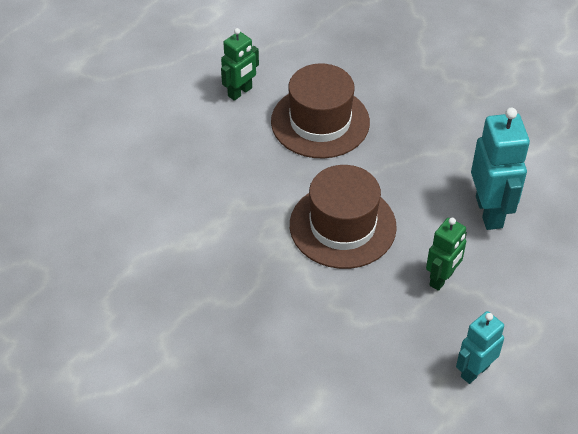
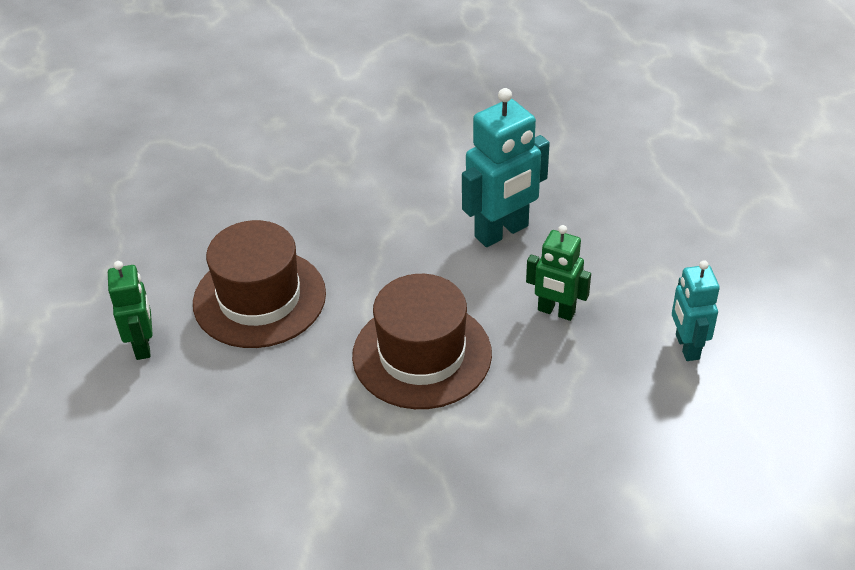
camera: 55 degrees left, 5 degrees down
(442, 279) = (556, 311): green robot -> green robot turned 135 degrees clockwise
(489, 212) = (502, 232): turquoise robot -> turquoise robot turned 120 degrees clockwise

